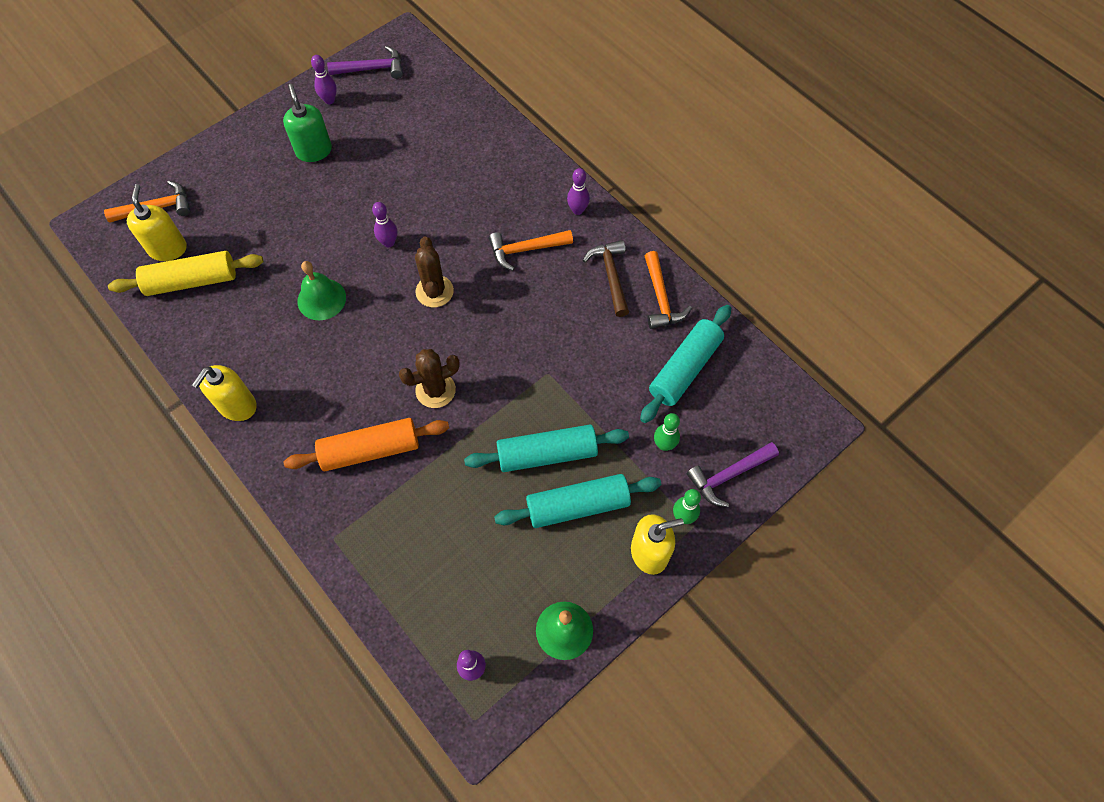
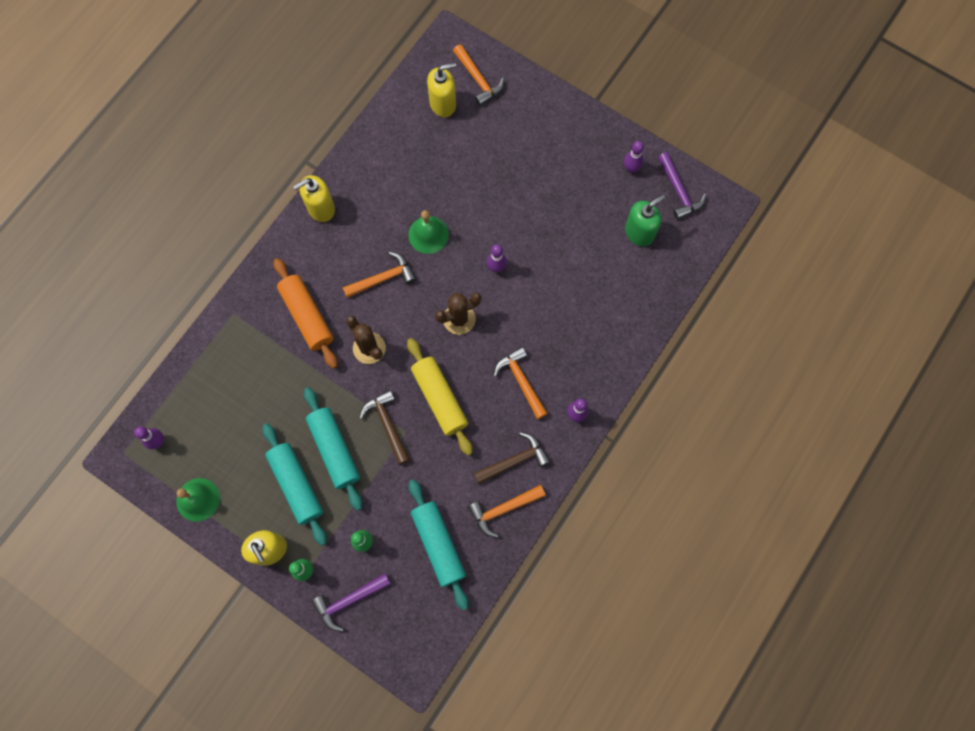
camera: 75 degrees right, 10 degrees up
(192, 281) = (418, 133): yellow rolling pin -> yellow rolling pin (440, 398)
(237, 406) = (321, 208): yellow soap dispenser -> yellow soap dispenser turned 45 degrees counterclockwise
(314, 151) = (572, 176): green soap dispenser -> green soap dispenser (639, 232)
(355, 357) = (383, 278): none -> orange hammer
(533, 391) = (387, 425): none -> brown hammer
(684, 369) = (438, 544): turquoise rolling pin -> turquoise rolling pin turned 45 degrees clockwise
(728, 475) = (349, 601): purple hammer -> purple hammer turned 75 degrees counterclockwise

